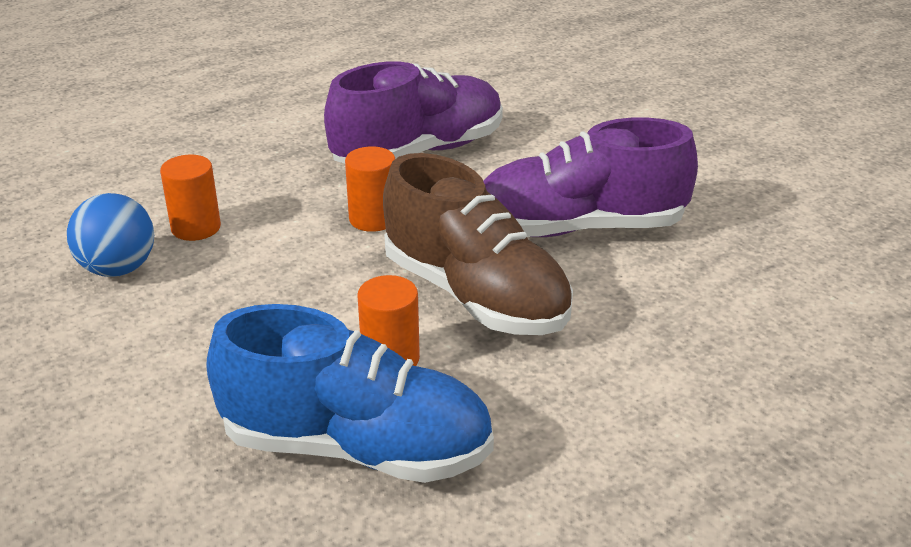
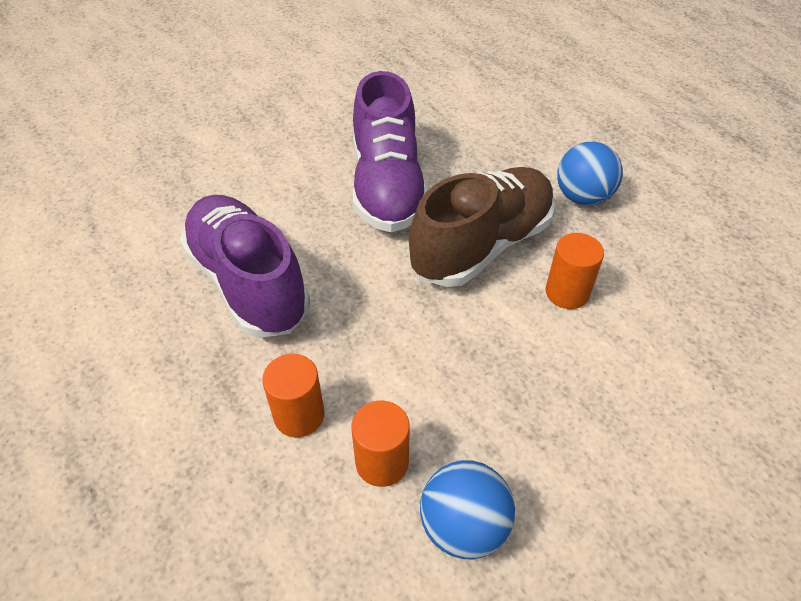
camera: 90 degrees left, 15 degrees up
(356, 447) = (666, 307): blue shoe -> none
(373, 219) = (370, 312): orange cylinder -> orange cylinder (299, 415)
(582, 395) = (582, 197): none -> blue ball

